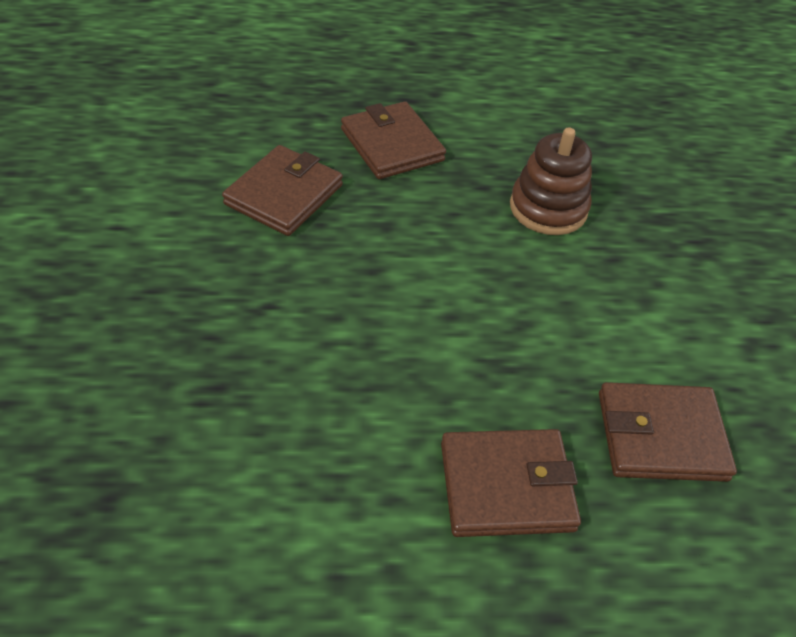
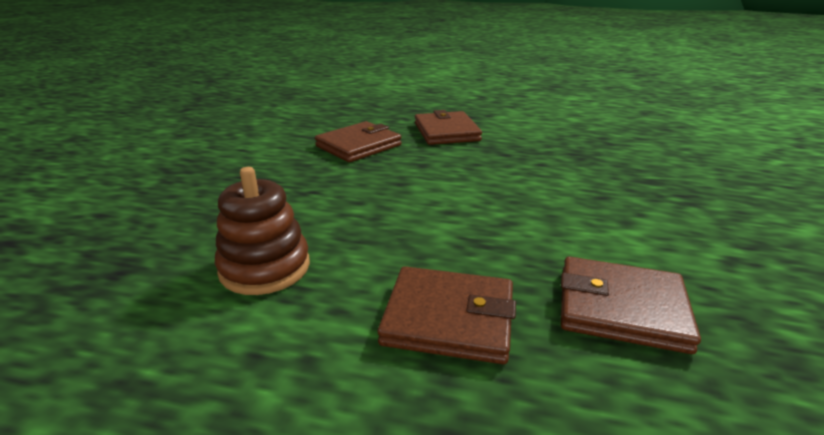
camera: 20 degrees right, 20 degrees down
(548, 208) = (553, 167): brown stacking toy -> brown stacking toy (265, 268)

